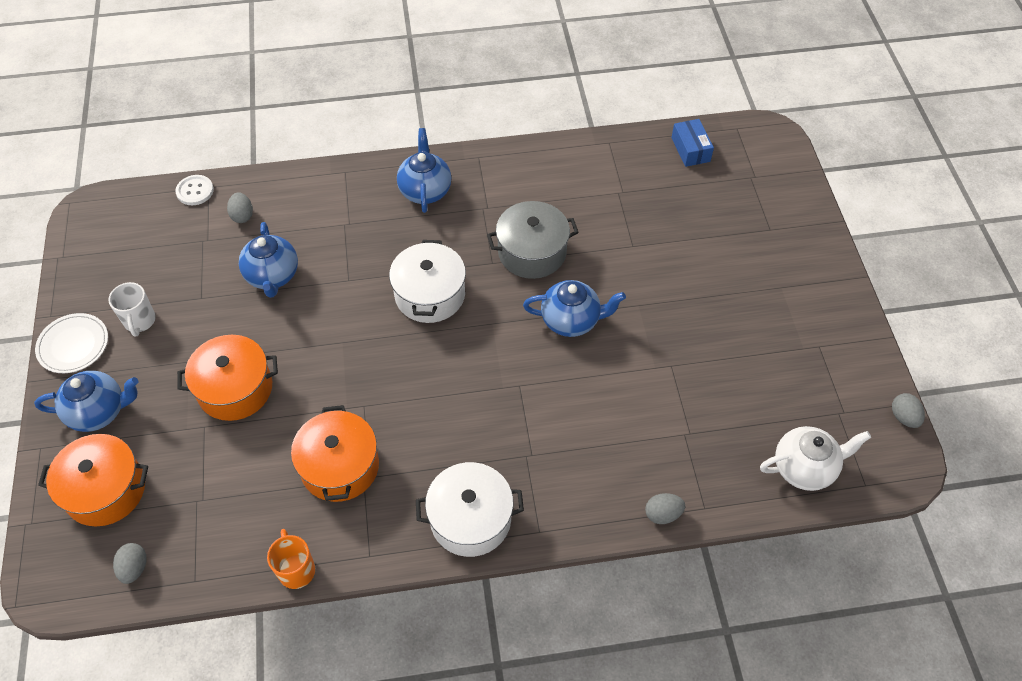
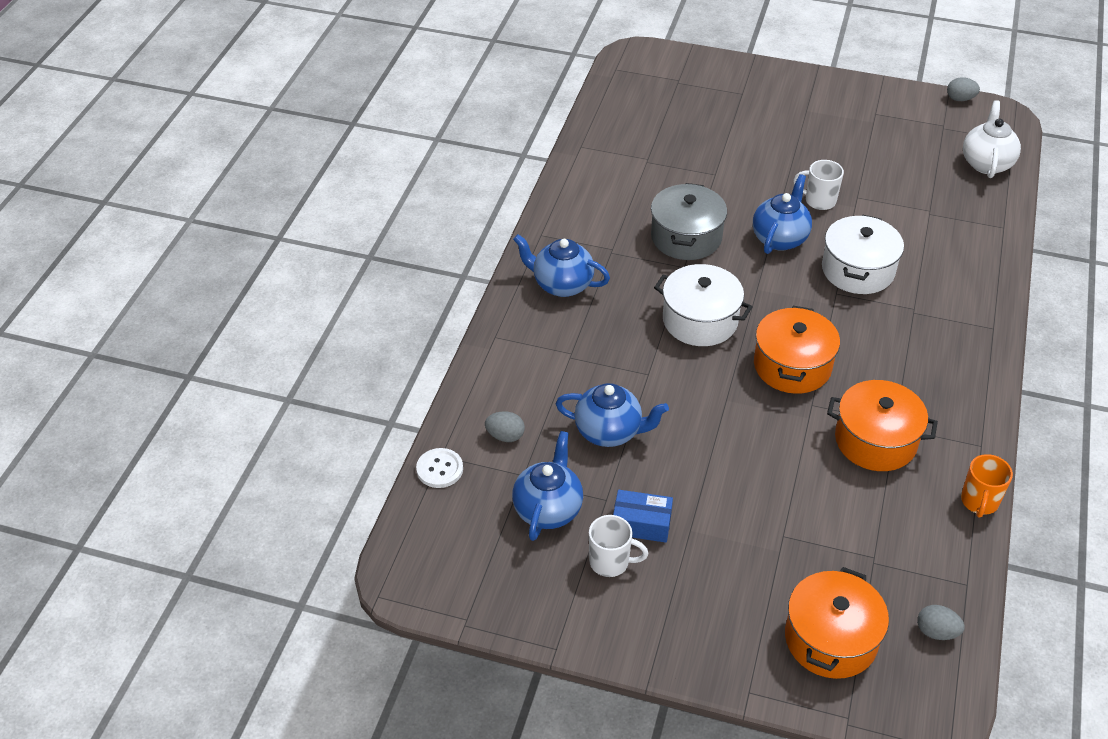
camera: 65 degrees left, 10 degrees down
(73, 345) = (613, 633): white plate -> none
(99, 412) = (722, 625): blue teapot -> blue teapot (548, 509)
(235, 389) = (746, 498): orange pot -> orange pot (792, 366)
(296, 570) = (979, 502): orange mug -> orange mug turned 75 degrees counterclockwise
(470, 519) = (966, 367): white pot -> white pot (858, 270)
(645, 336) = (819, 201): none -> white mug
(662, 514) = (1001, 252): grey egg -> none
(690, 149) = (623, 103): blue box -> blue box (641, 524)

